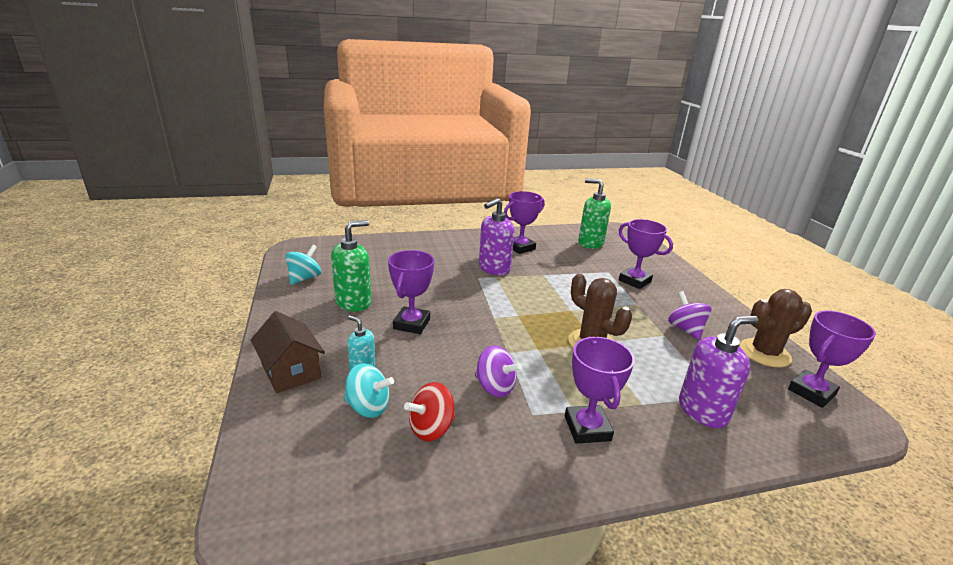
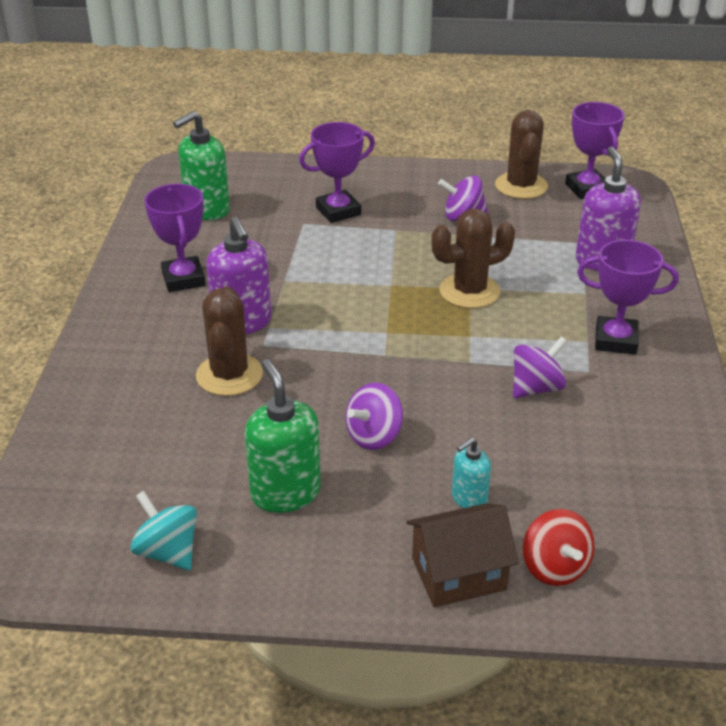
camera: 70 degrees left, 10 degrees up
(368, 407) = (552, 500): turquoise spinning top -> none
(411, 324) = (374, 436): purple trophy -> purple spinning top
(431, 428) = (598, 452): red spinning top -> red spinning top (554, 567)
(445, 272) = (229, 375): none -> brown cactus

